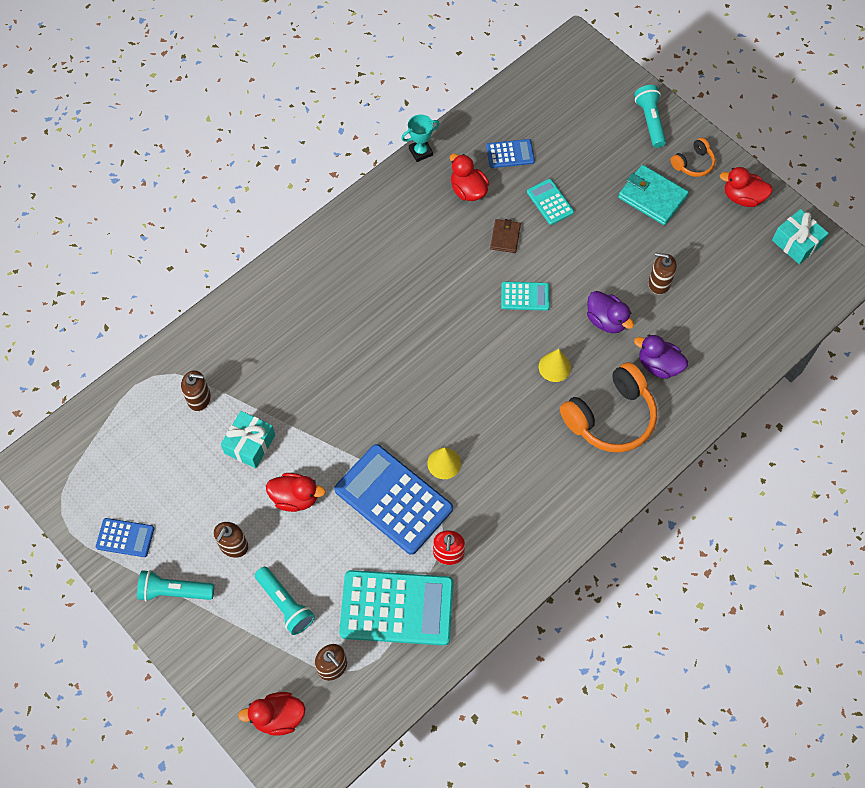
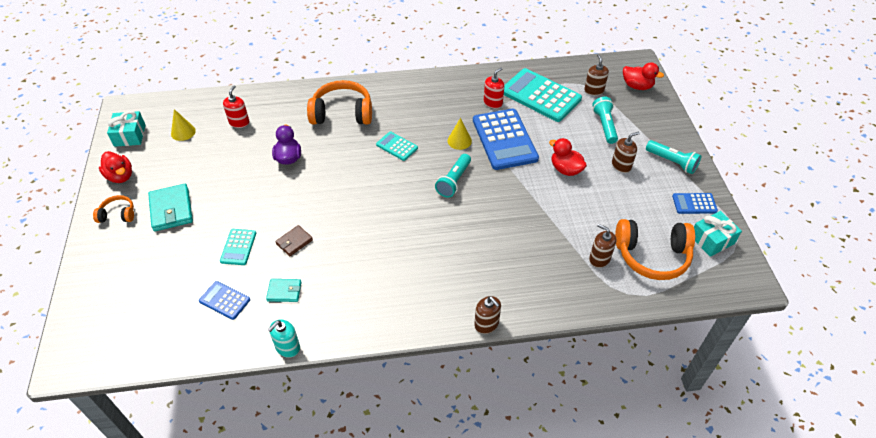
camera: 145 degrees left, 15 degrees down
(125, 537) = (694, 204): blue calculator -> blue calculator turned 45 degrees counterclockwise
(146, 435) = (652, 256): none -> orange headphones
(250, 444) = (578, 212): turquoise gift -> turquoise gift (712, 240)
(420, 152) = (287, 347): turquoise trophy -> turquoise soap dispenser
(468, 190) = (284, 291): red duck -> turquoise wallet
(525, 296) = (321, 198): turquoise calculator -> turquoise calculator (397, 146)
(554, 367) = (346, 152): yellow cone -> yellow cone (183, 132)
(650, 121) = (102, 261): turquoise flashlight -> turquoise flashlight (454, 181)
(658, 365) = (287, 121): purple duck -> none
(659, 283) = (233, 159): brown soap dispenser -> brown soap dispenser (486, 324)
(708, 330) = (239, 122): none -> red soap dispenser

